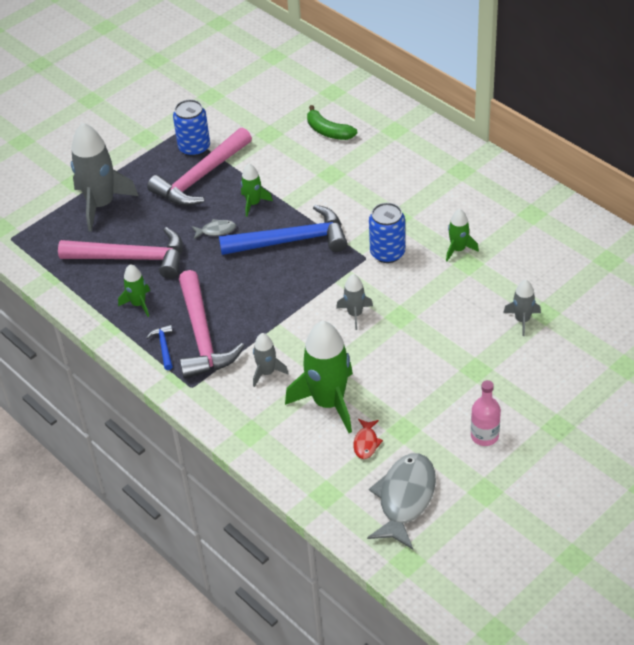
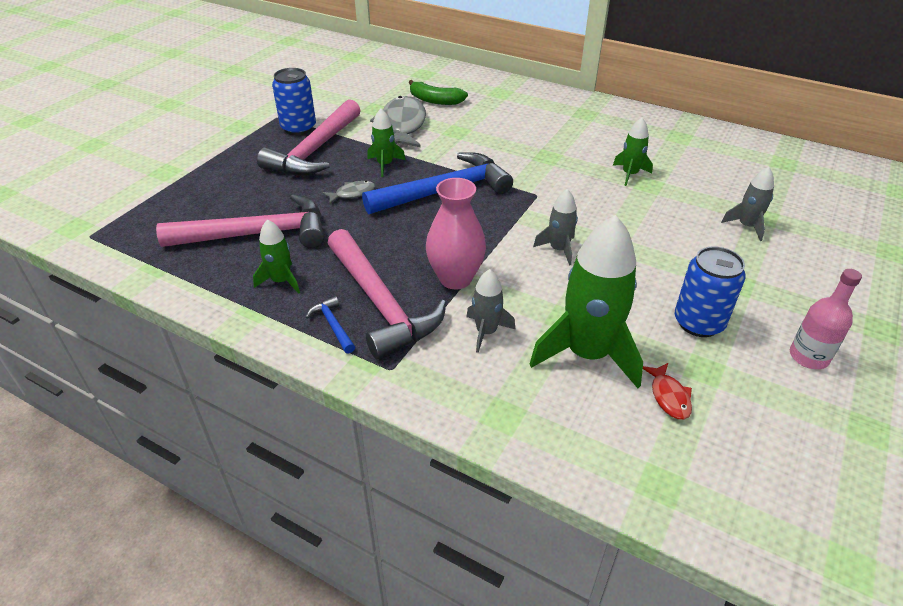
camera: 20 degrees left, 5 degrees down
(101, 205) = (203, 188): grey rocket -> none
(264, 325) = (455, 278): none -> pink vase
(387, 253) = (557, 187): blue can -> blue can (698, 323)
(405, 499) = (774, 465): grey fish -> grey fish (402, 125)

